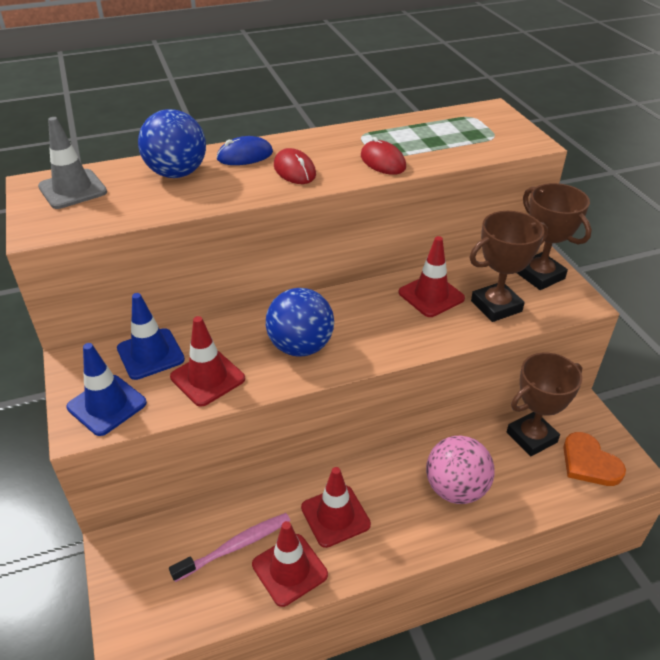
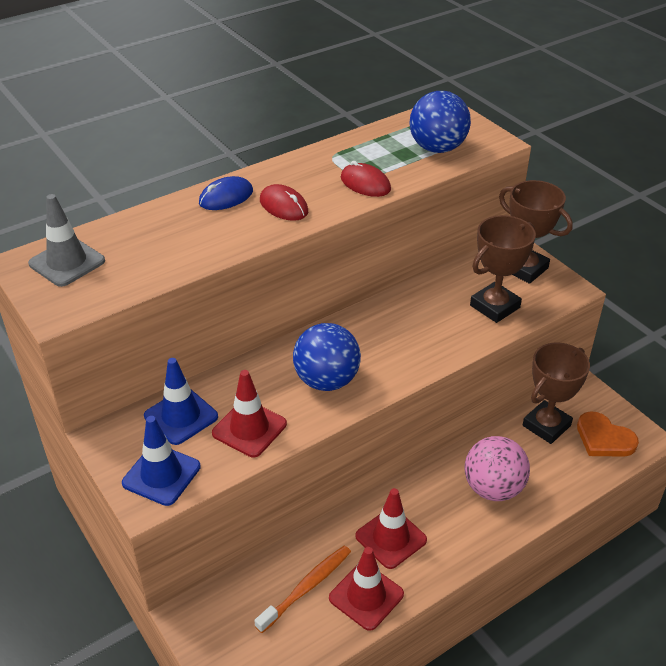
camera: 15 degrees left, 0 degrees up
(177, 173) = (167, 228): blue ball -> blue ball (437, 148)
(235, 546) = (306, 587): pink toothbrush -> orange toothbrush
(431, 295) = (431, 307): red traffic cone -> none

